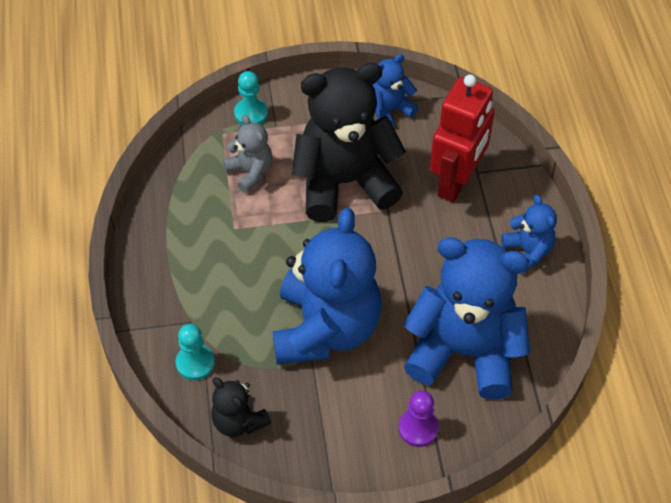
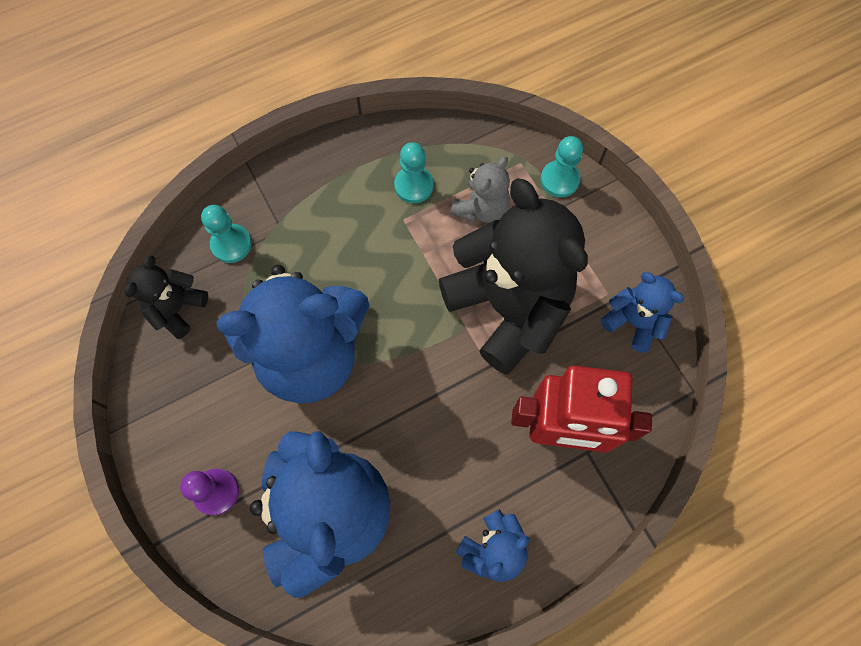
camera: 70 degrees right, 15 degrees up
(206, 211) = (414, 185): none -> turquoise pawn

